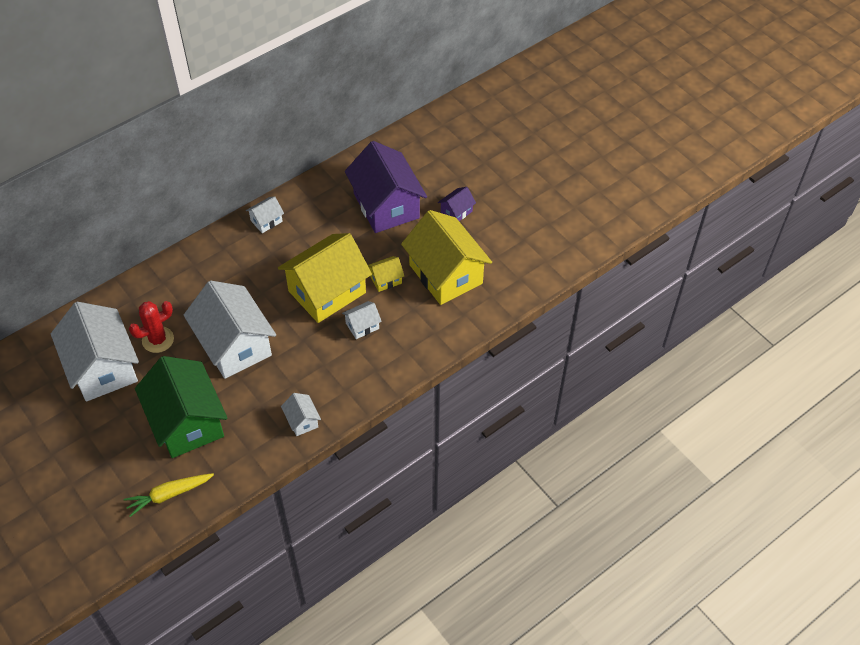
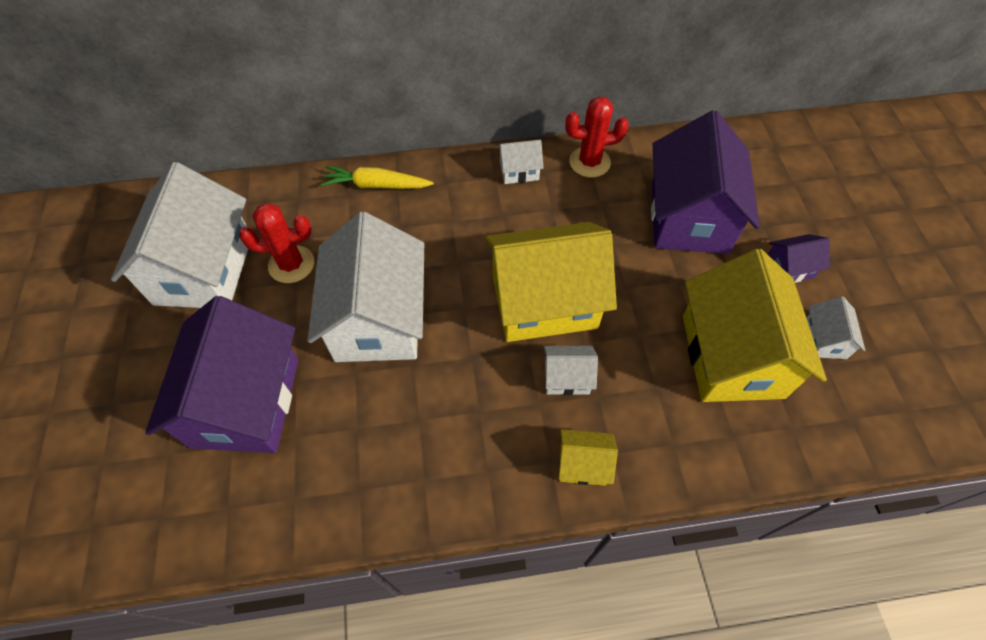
camera: 30 degrees right, 5 degrees up
(169, 495) = (145, 506): yellow carrot -> yellow carrot (376, 185)
(187, 422) = (246, 402): green house -> purple house
(302, 421) = (396, 488): white house -> white house (824, 339)
(308, 196) = (589, 162): none -> red cactus
(386, 279) = (636, 322): yellow house -> yellow house (582, 464)

